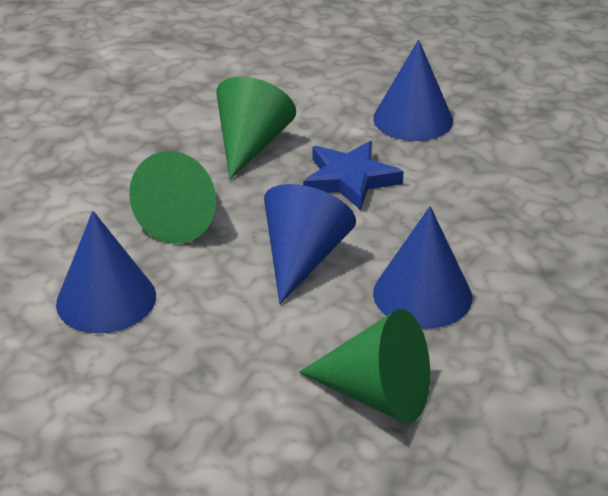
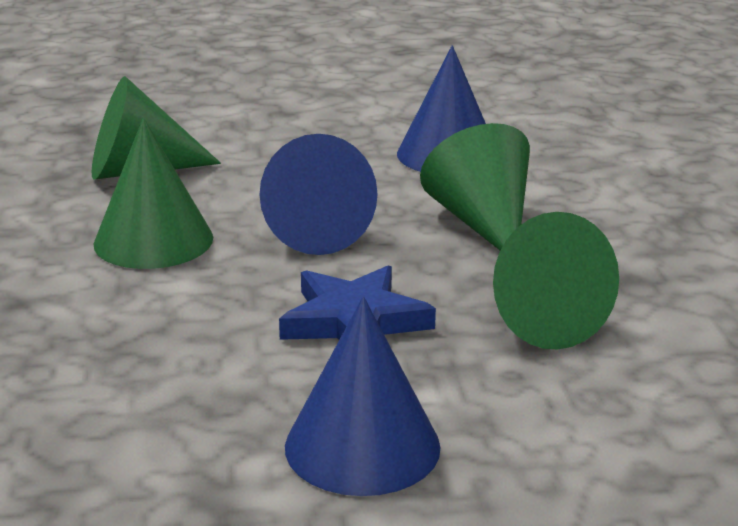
camera: 145 degrees right, 10 degrees down
(422, 295) = (153, 240): blue cone -> green cone

